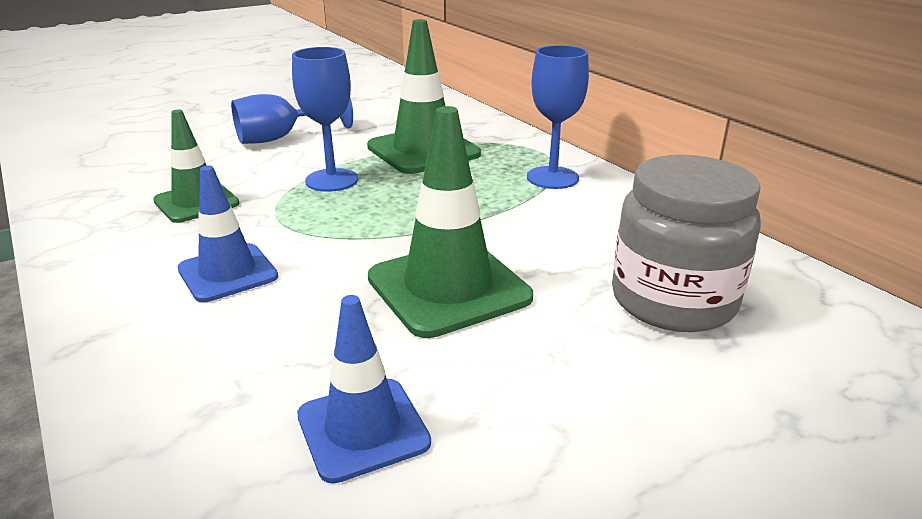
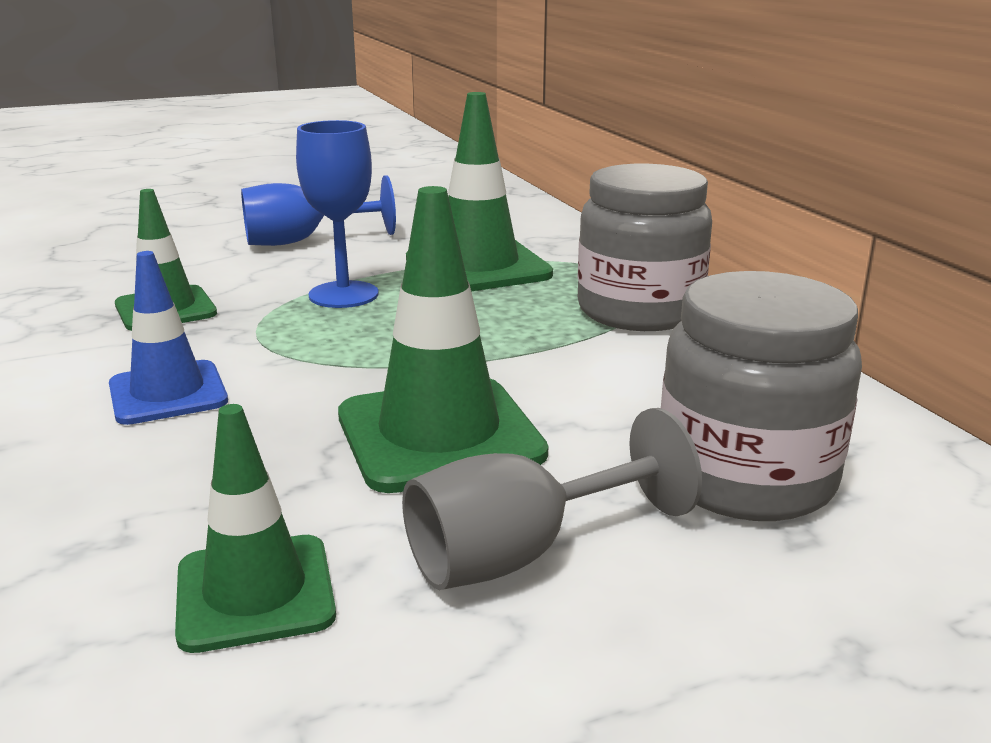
camera: 10 degrees right, 5 degrees down
(363, 429) = (255, 593): blue traffic cone -> green traffic cone
(543, 375) = (520, 554): none -> grey goblet
(552, 178) = (639, 311): blue goblet -> grey jar

